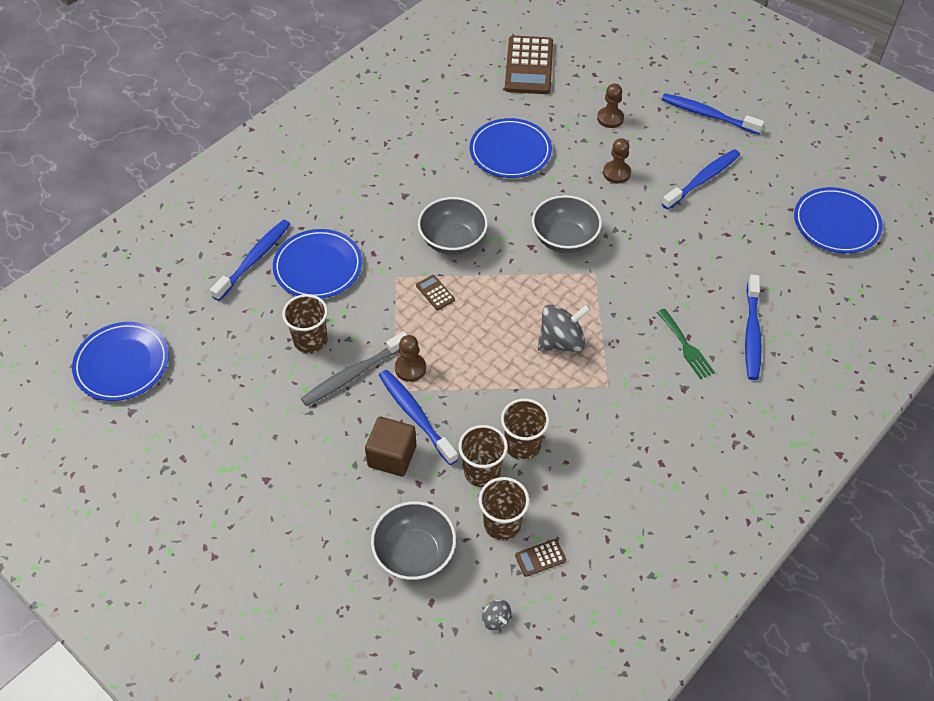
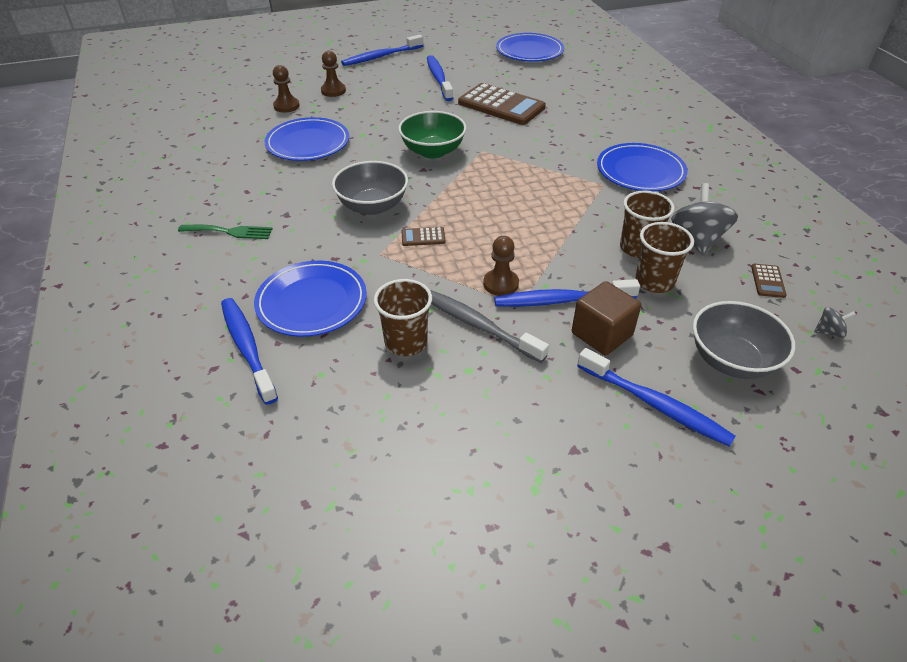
camera: 60 degrees left, 10 degrees down
(122, 364) = (282, 545): blue plate -> blue plate (640, 171)
(354, 374) = (478, 325): grey toothbrush -> grey toothbrush turned 135 degrees clockwise
(502, 524) = (720, 290): brown cup -> none
(529, 66) = (228, 103): brown calculator -> brown calculator (501, 105)
(561, 342) = (540, 190): grey spinning top -> grey spinning top (697, 239)
(564, 239) = (433, 151): grey bowl -> green bowl
(616, 173) = (391, 107): brown pawn -> brown pawn (286, 106)
(686, 346) = (590, 138): green fork -> green fork (230, 232)
(752, 333) = (599, 110): blue toothbrush -> blue toothbrush (655, 404)

